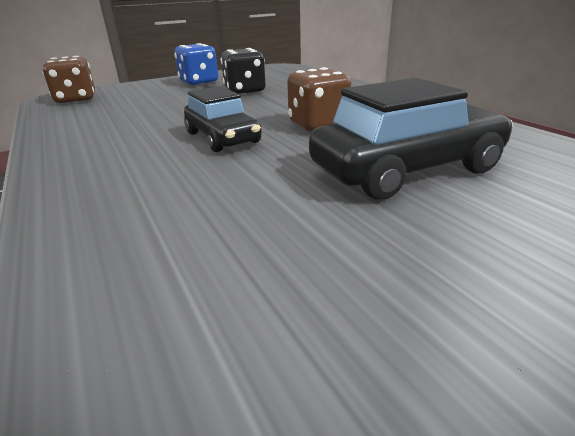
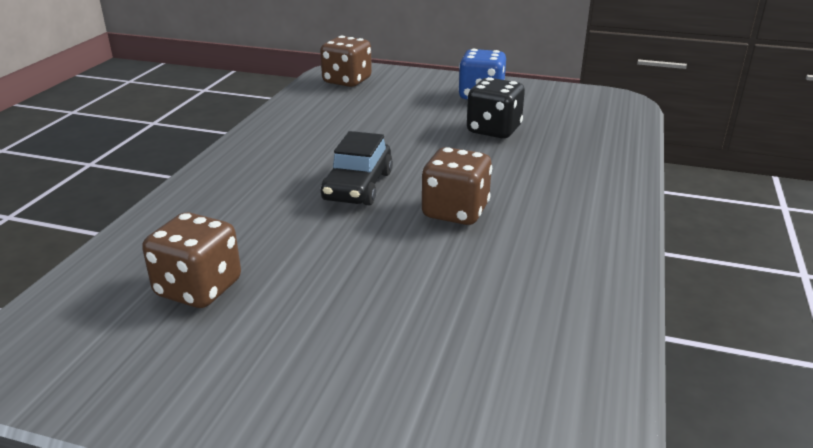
camera: 45 degrees right, 0 degrees up
(246, 252) = (199, 289): none -> brown dice
(407, 169) = (407, 298): black car -> none

